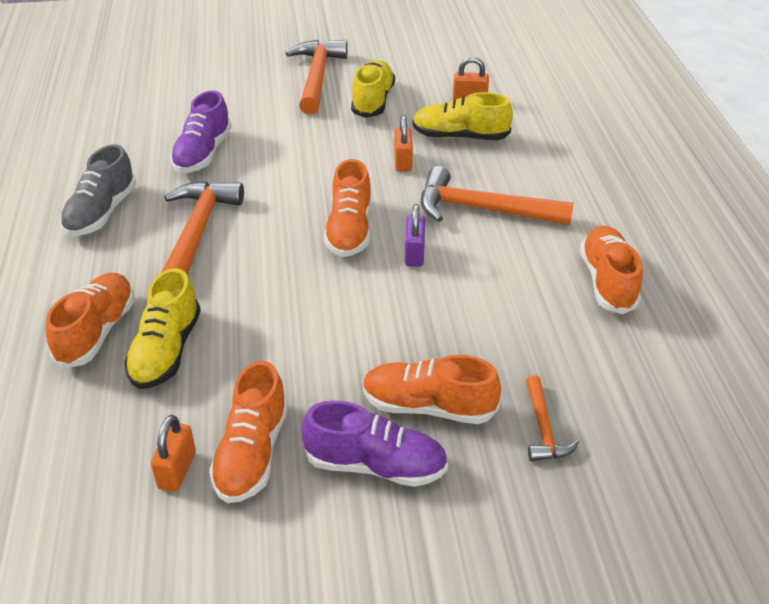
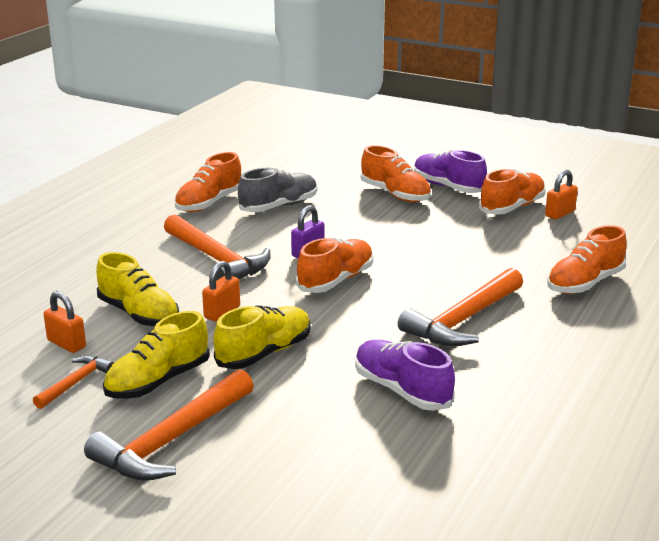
camera: 145 degrees left, 15 degrees down
(101, 213) = (545, 367): grey shoe -> grey shoe (279, 206)
(166, 351) = (537, 259): yellow shoe -> yellow shoe (264, 353)
(203, 154) = (402, 390): purple shoe -> purple shoe turned 90 degrees counterclockwise
(543, 429) = (346, 173): orange hammer -> orange hammer (76, 382)

